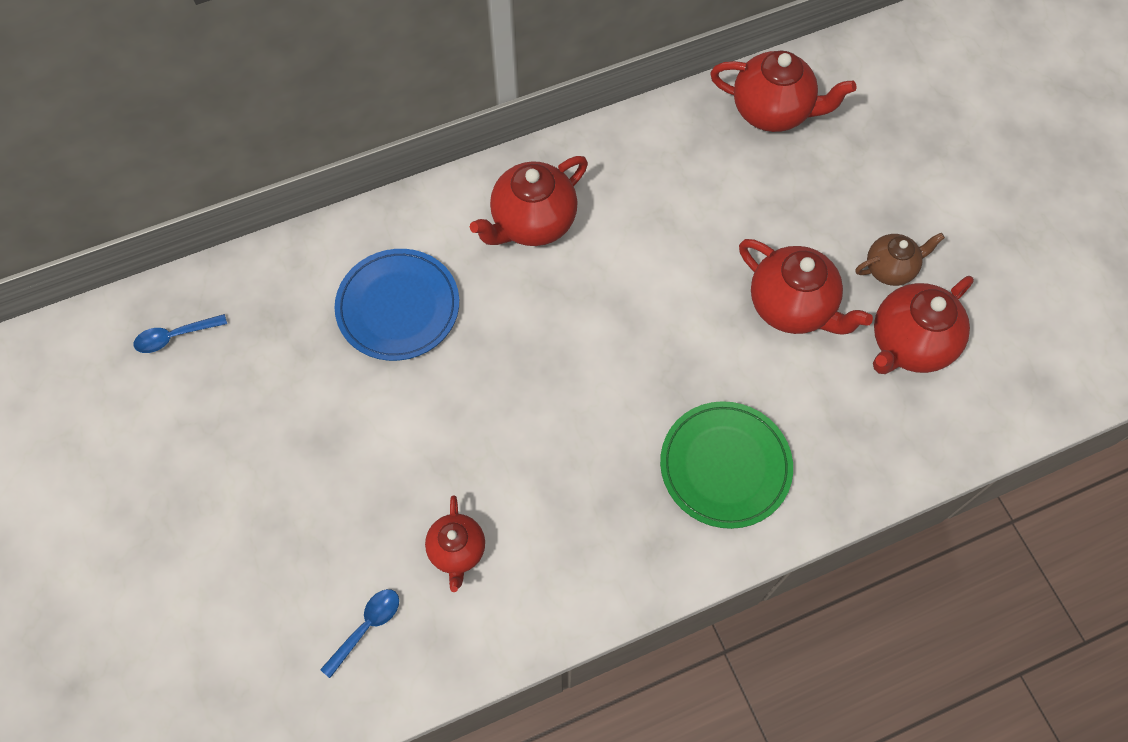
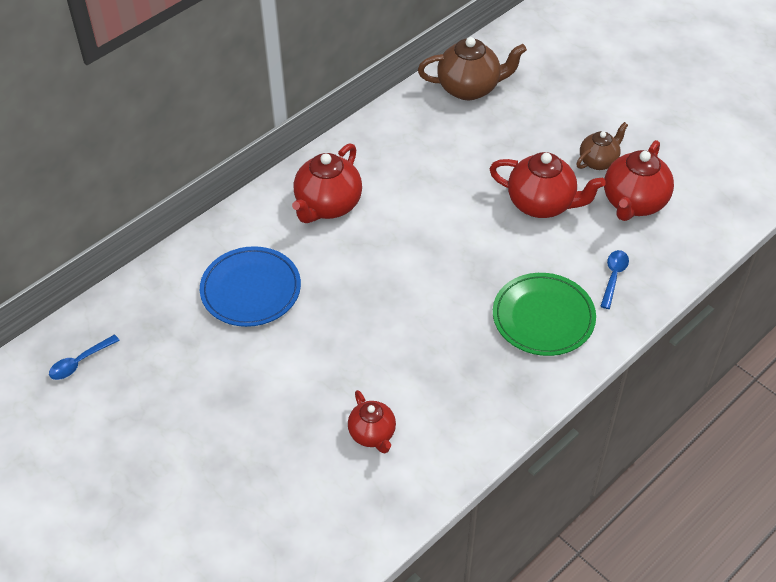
camera: 20 degrees left, 15 degrees down
(367, 627) = (327, 508): blue spoon -> blue spoon (613, 277)
(772, 111) = (469, 88): red teapot -> brown teapot

